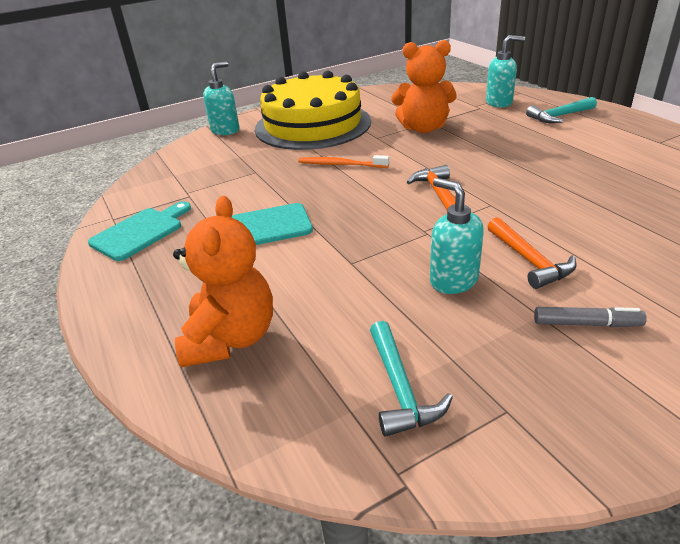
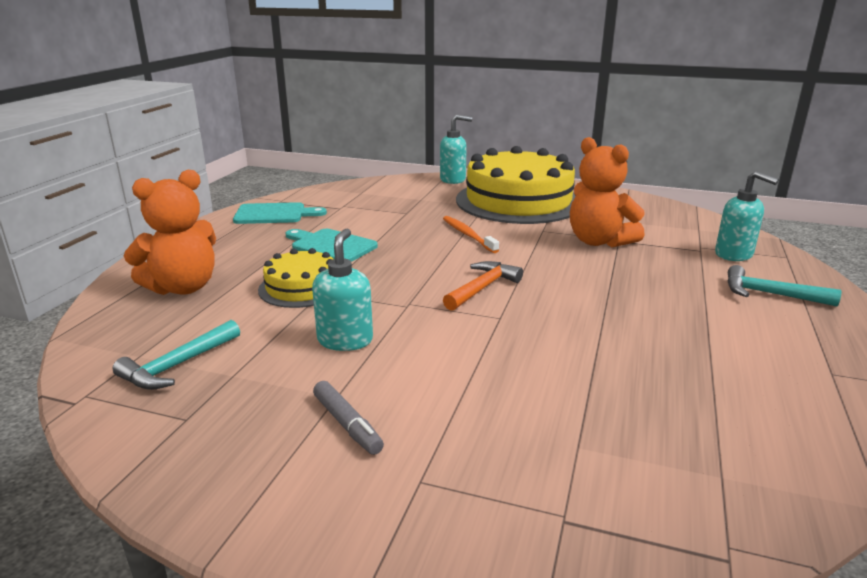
camera: 45 degrees right, 10 degrees down
(328, 269) = (301, 287): none -> yellow cake
(529, 261) = (422, 366): orange hammer -> none

